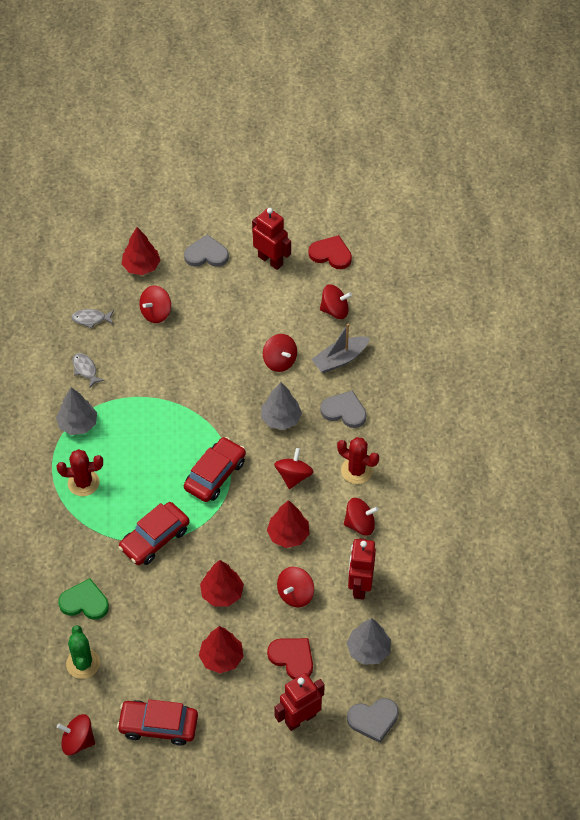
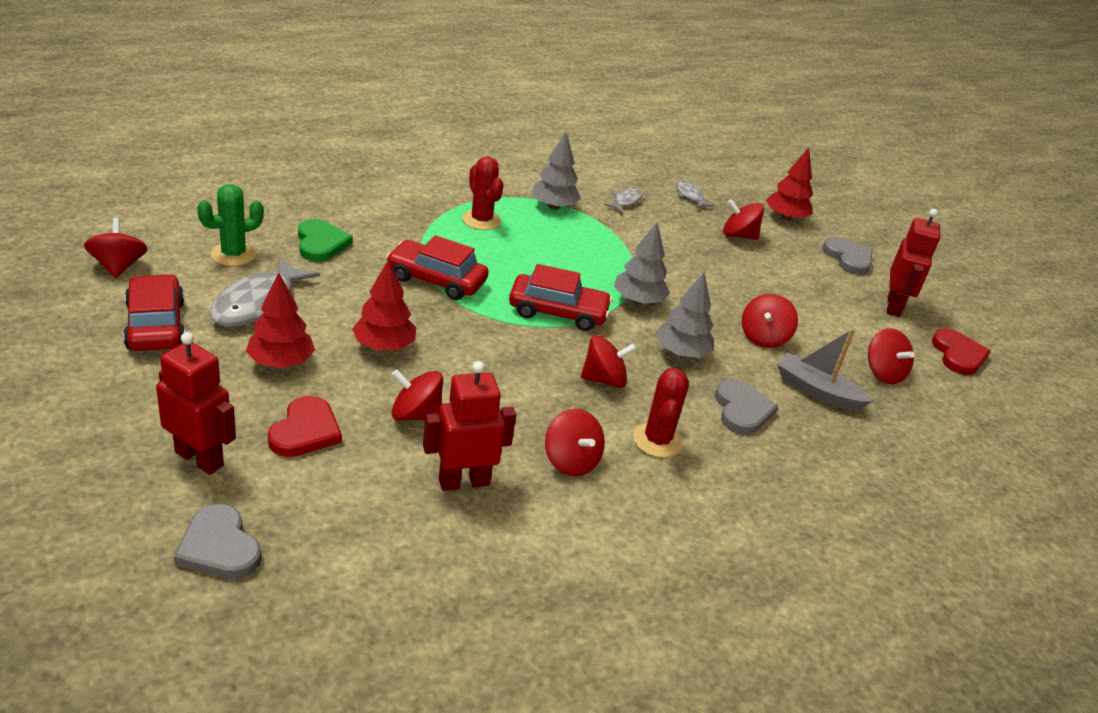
camera: 60 degrees right, 20 degrees down
(151, 659) = (258, 304): none -> grey fish
(288, 535) = (508, 391): red tree -> none
(368, 650) = (351, 514): grey tree -> grey tree (638, 301)

